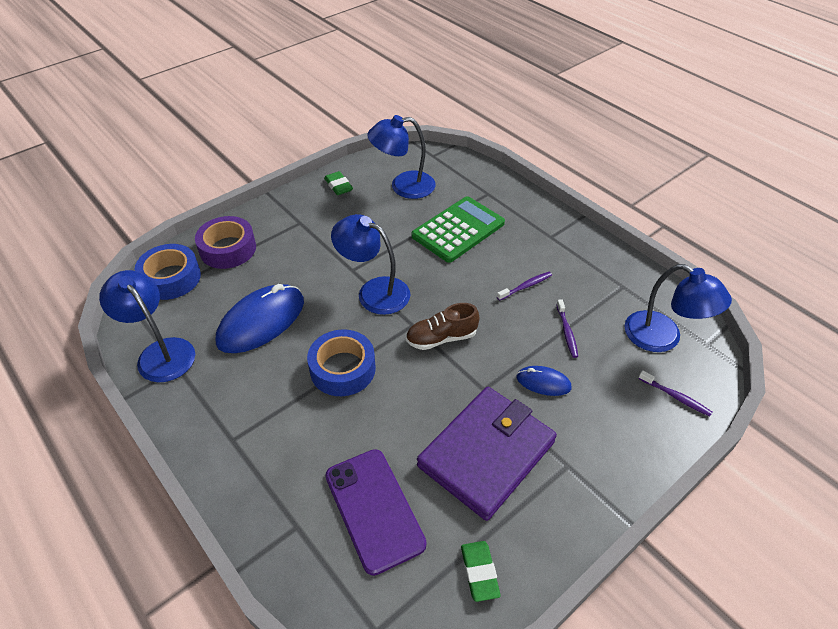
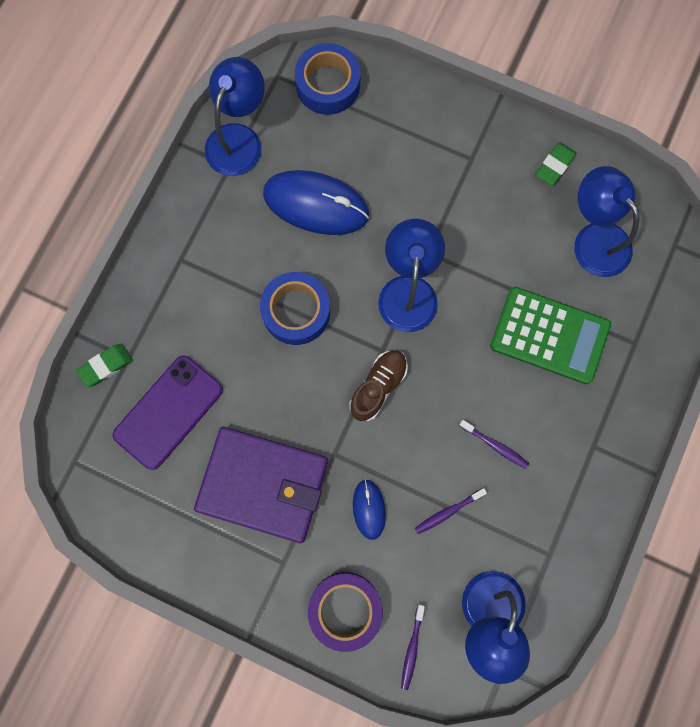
camera: 65 degrees right, 30 degrees up
(228, 249) = (394, 111): purple tape -> purple tape (345, 609)
(441, 338) = (378, 387): brown shoe -> brown shoe turned 75 degrees clockwise
(479, 572) = (151, 521): green eraser -> green eraser (106, 366)

